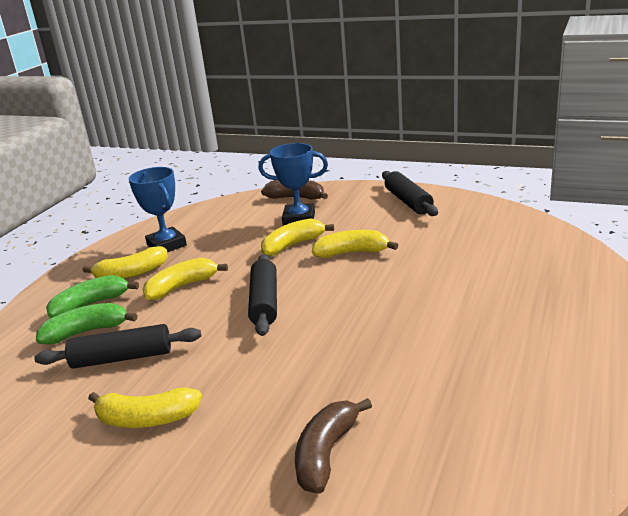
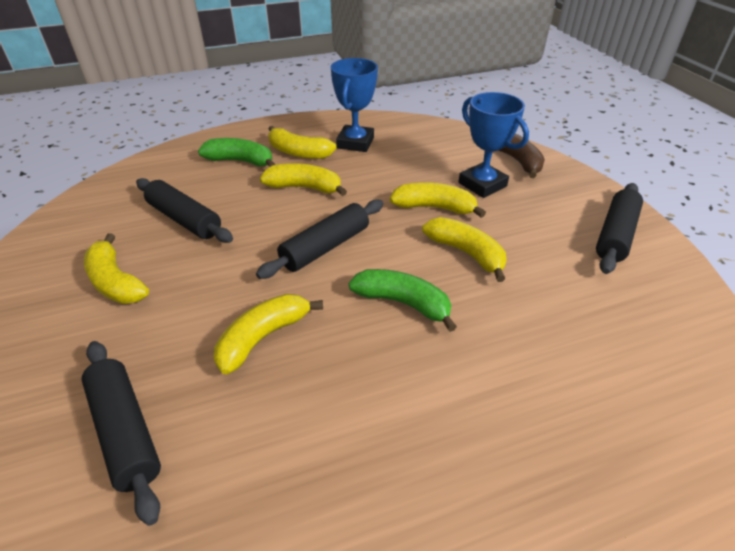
camera: 45 degrees right, 15 degrees up
(87, 332) = (205, 182): green banana -> green banana (403, 303)
(316, 360) = (263, 337): none -> yellow banana
(326, 453) = (126, 431): brown banana -> black rolling pin

